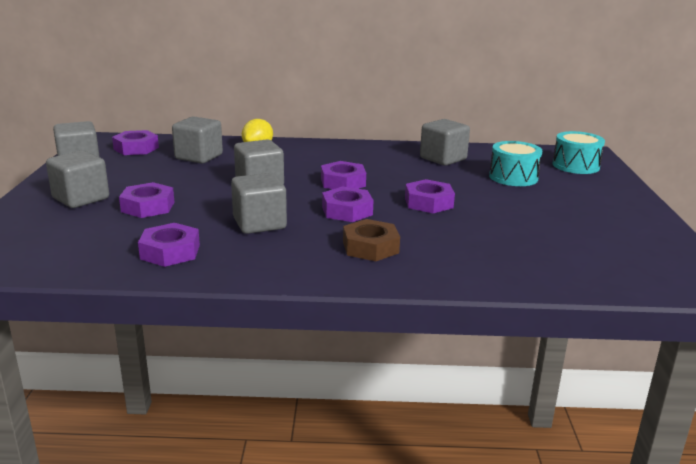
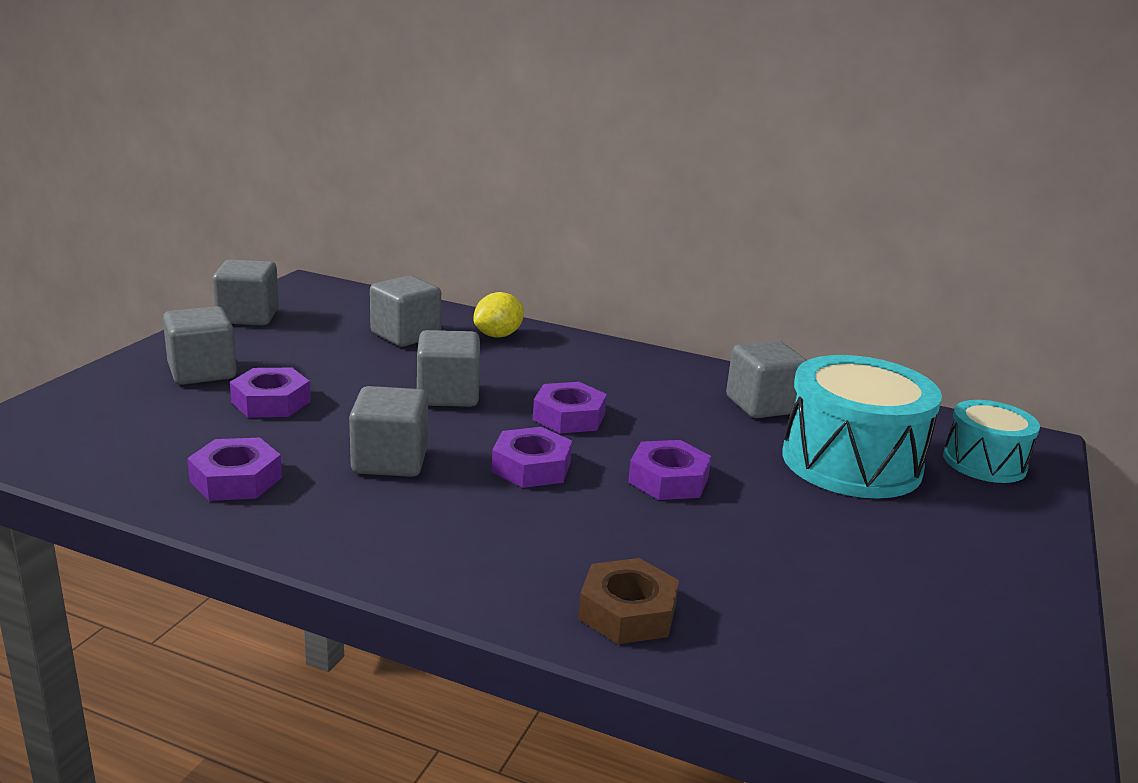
camera: 20 degrees right, 0 degrees up
(136, 148) = (337, 307): purple nut -> none
(370, 247) = (510, 537): brown nut -> brown nut (627, 612)
(513, 177) = (851, 462): turquoise drum -> turquoise drum, size x1.70

